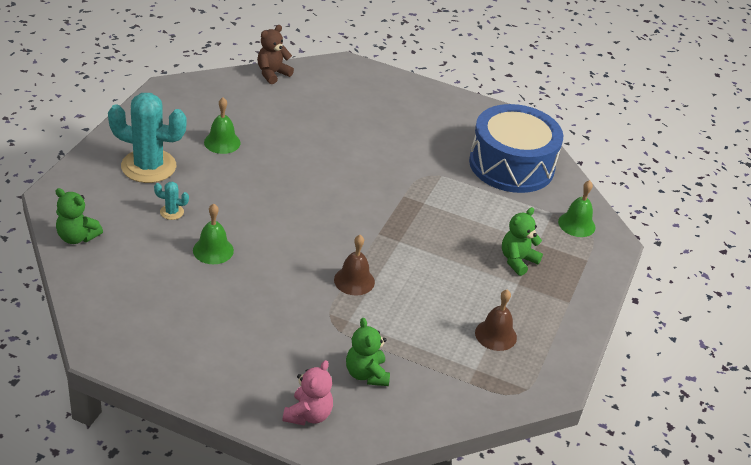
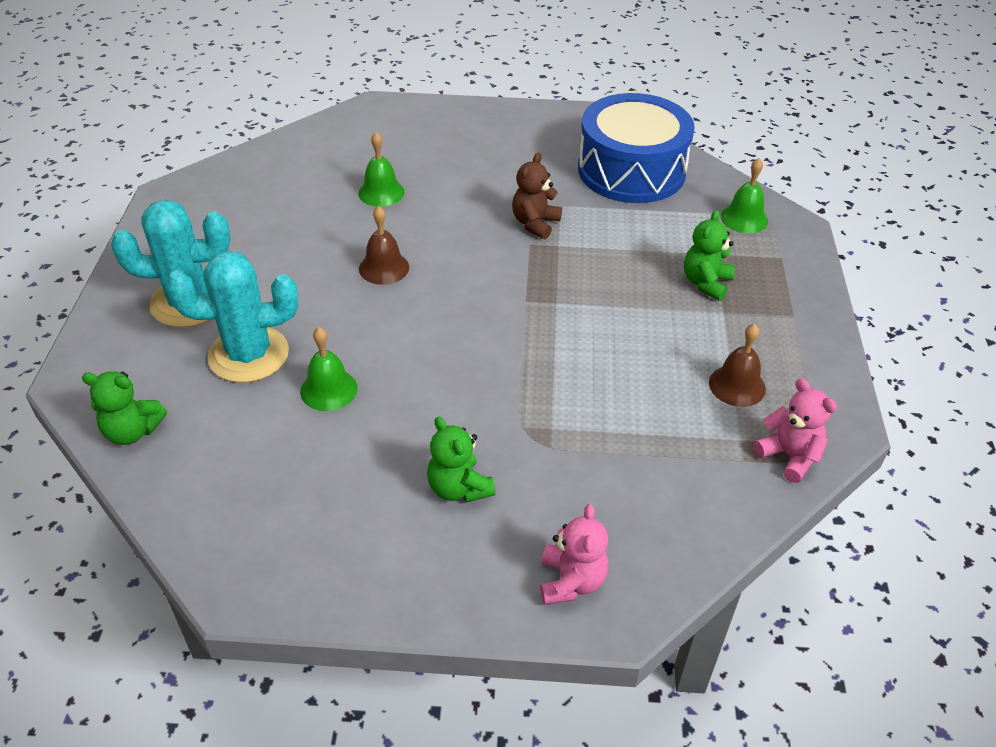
camera: 15 degrees left, 5 degrees up
(172, 212) = (248, 355): turquoise cactus -> turquoise cactus, size x2.39
(222, 142) = (271, 243): green bell -> green bell (381, 192)
(272, 74) = (293, 140): brown teddy bear -> brown teddy bear (535, 223)
(354, 281) = (529, 372): brown bell -> brown bell (384, 268)
(366, 374) = (613, 494): green teddy bear -> green teddy bear (459, 488)
(503, 390) = (789, 456): none -> pink teddy bear

